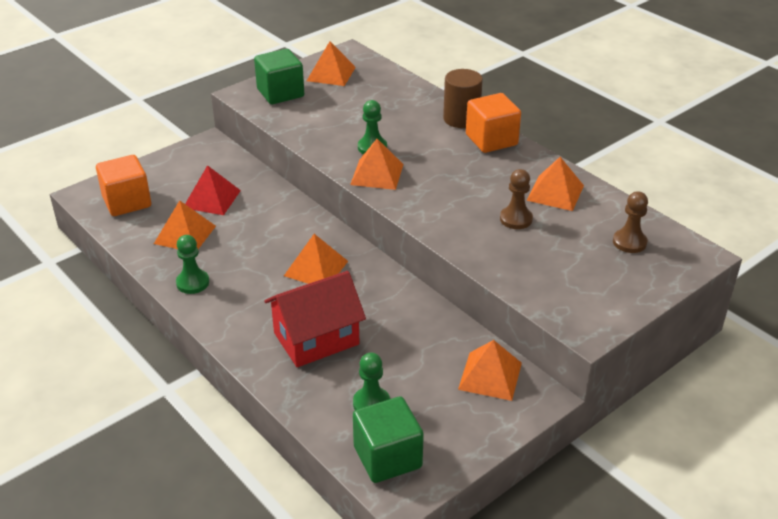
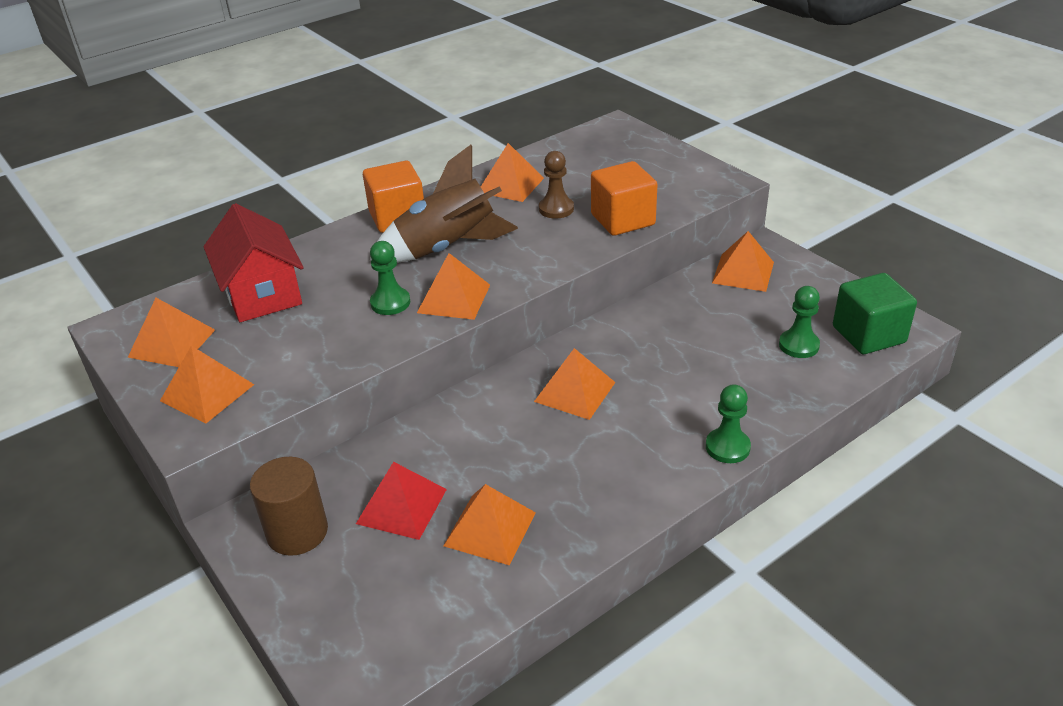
camera: 85 degrees left, 0 degrees up
(127, 202) = (388, 617): orange cube -> orange cube (622, 220)
(192, 283) = (604, 508): green pawn -> green pawn (727, 447)
(280, 93) = (207, 392): green cube -> orange pyramid
(316, 339) = (705, 387): red house -> red house (262, 293)
(447, 166) = (447, 248): none -> brown rocket
(461, 119) = (343, 236): brown cylinder -> brown cylinder (297, 532)
(629, 242) = (596, 153): brown pawn -> none

